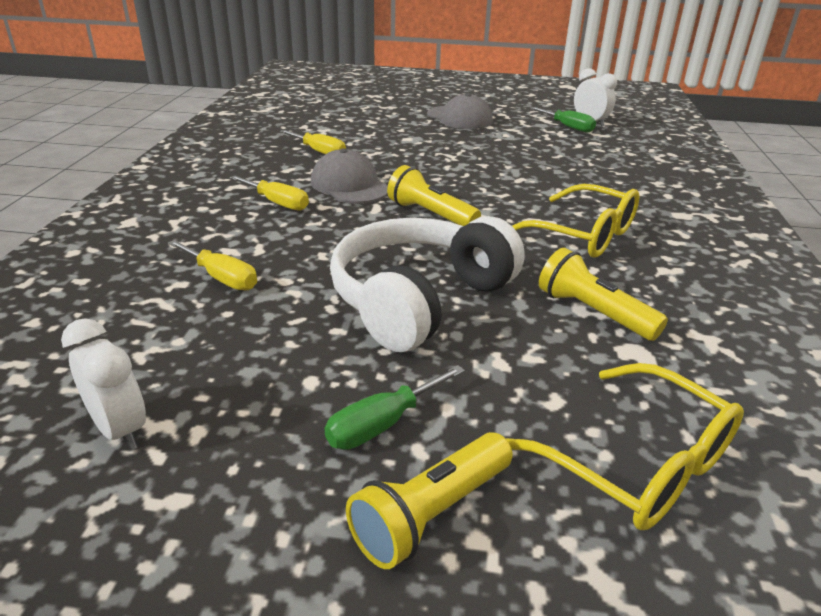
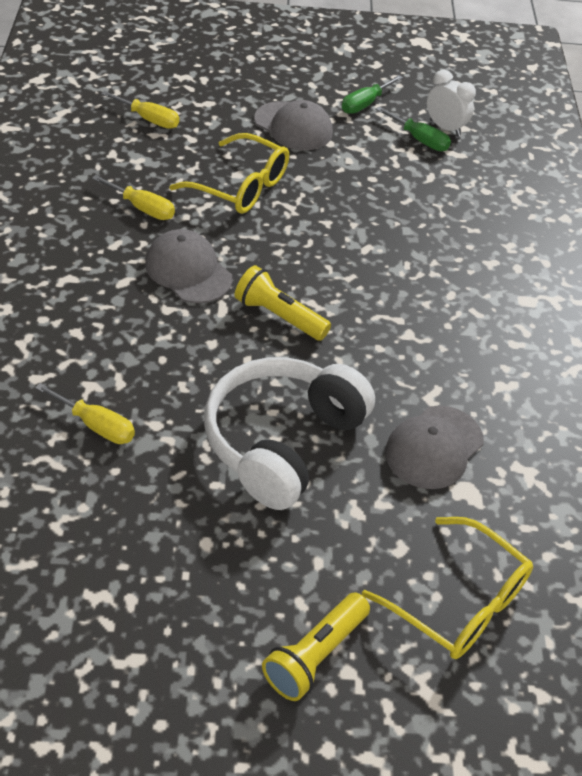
camera: 10 degrees left, 15 degrees up
(119, 429) = (70, 603): white clock -> none
(277, 203) = (119, 306): yellow screwdriver -> yellow screwdriver (149, 119)
(382, 424) = (270, 582): green screwdriver -> green screwdriver (365, 104)
(583, 235) = (429, 340): yellow glasses -> yellow glasses (241, 186)
(593, 312) = (434, 447): yellow flashlight -> grey cap

